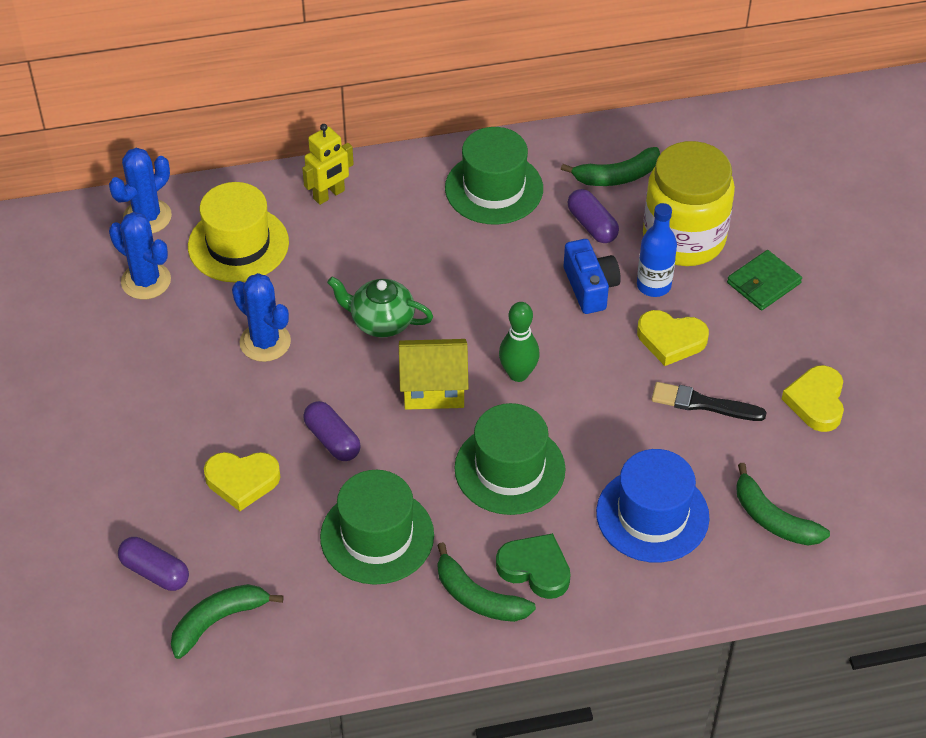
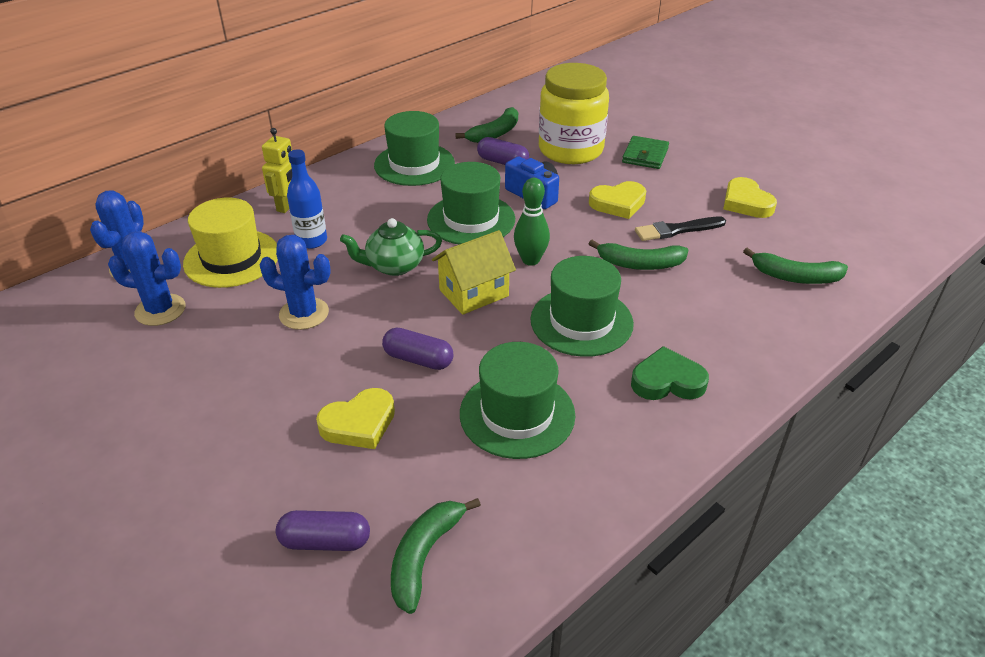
camera: 30 degrees left, 10 degrees down
(478, 597) = (643, 422): green banana -> green banana (640, 264)
(498, 294) = (471, 219): none -> green hat
(652, 515) = (714, 308): blue hat -> none
(653, 285) = (576, 179): blue bottle -> blue bottle (311, 241)

